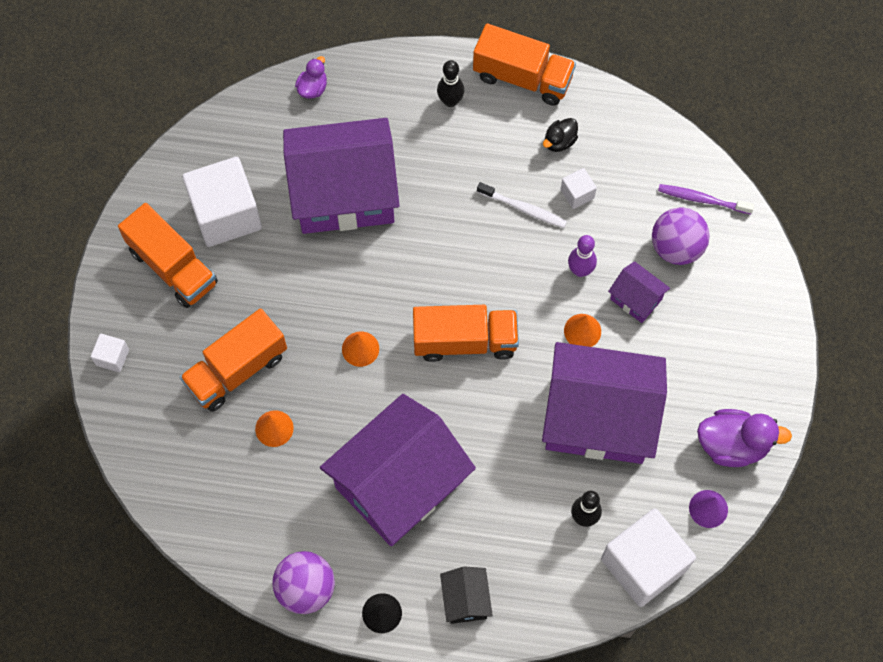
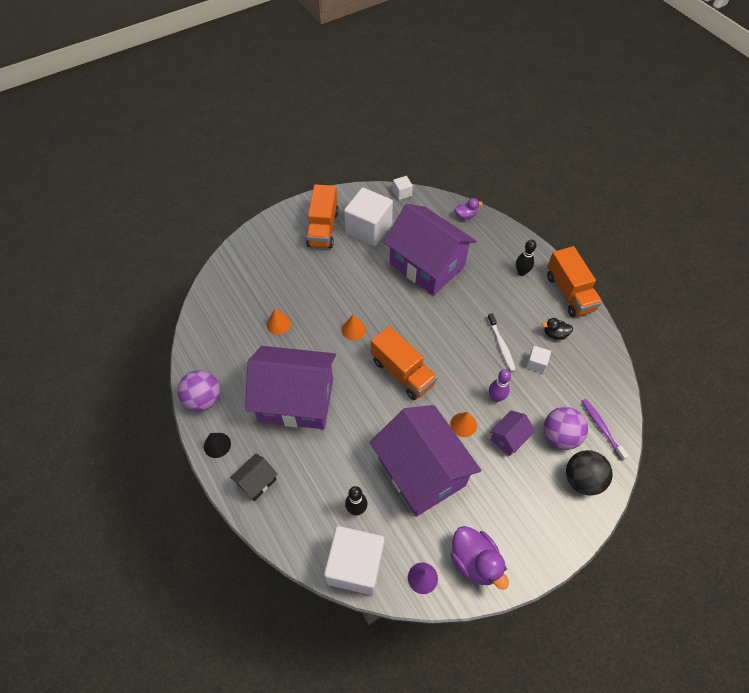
camera: 50 degrees right, 10 degrees down
(112, 357) = (257, 238): white cube -> white cube (402, 193)
(237, 370) = (295, 288): orange truck -> none
(636, 299) = (509, 438): purple house -> purple house turned 45 degrees clockwise
(738, 269) = (582, 479): none -> black ball

